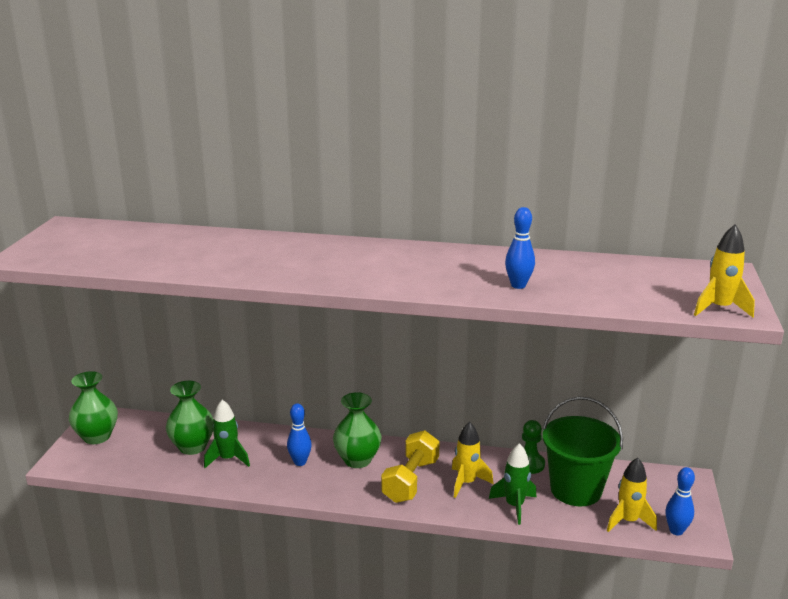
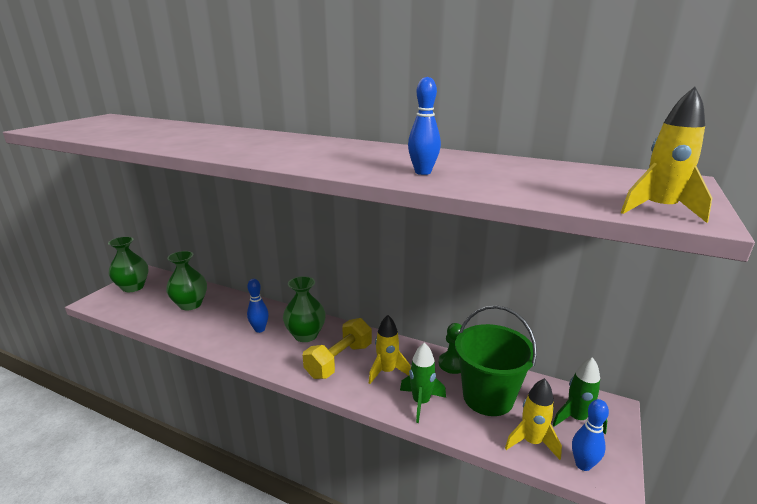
camera: 15 degrees right, 0 degrees up
(228, 459) = (208, 318): green rocket -> green rocket (576, 419)

